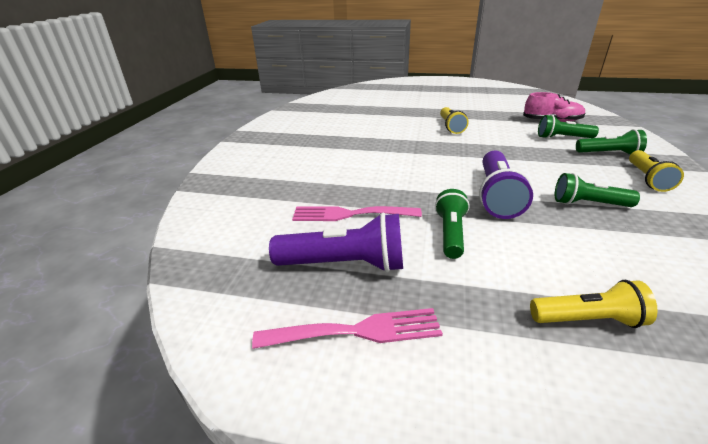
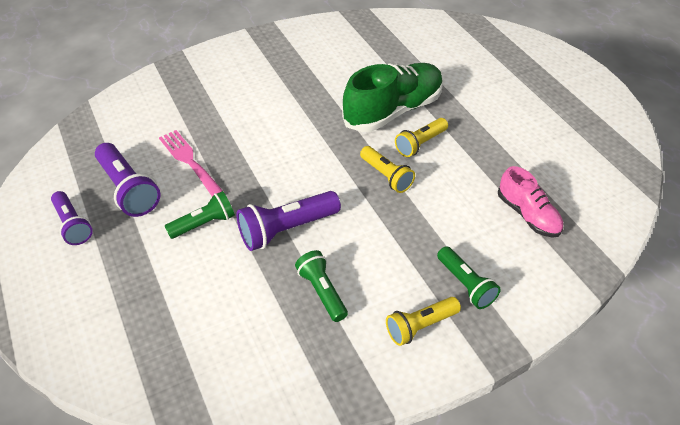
camera: 50 degrees right, 15 degrees up
(357, 331) = (73, 225): pink fork -> purple flashlight
(405, 124) = (393, 111): none -> green shoe
(562, 138) = (477, 237): green flashlight -> none
(588, 319) = (150, 323): yellow flashlight -> yellow flashlight (386, 176)

